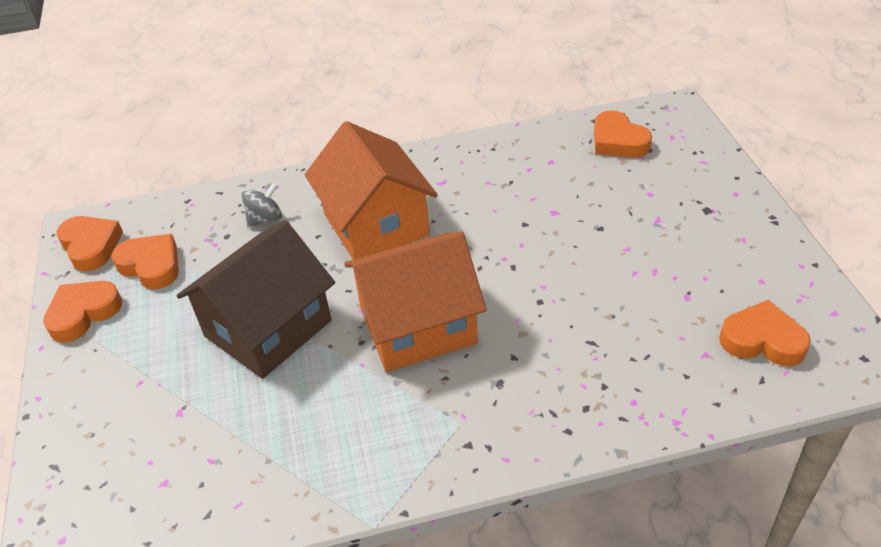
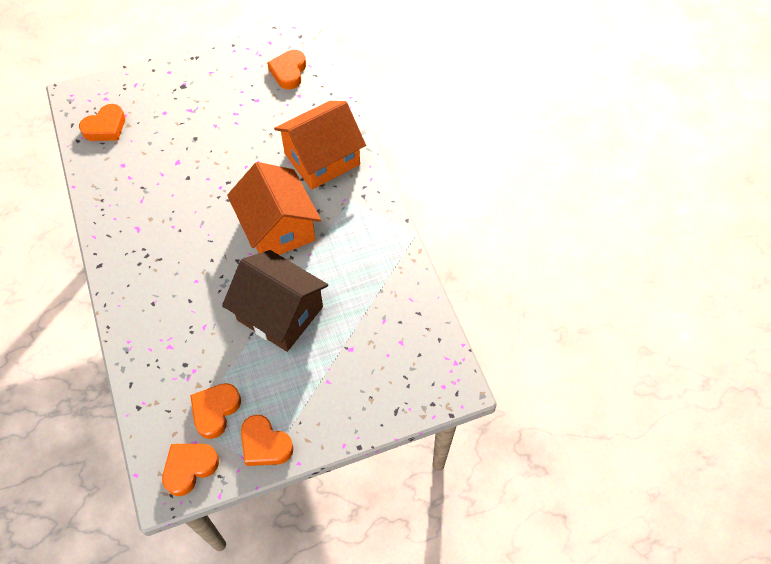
camera: 100 degrees left, 15 degrees up
(265, 218) = (167, 341): grey spinning top -> none
(376, 224) = (180, 265): orange house -> orange house (322, 159)

